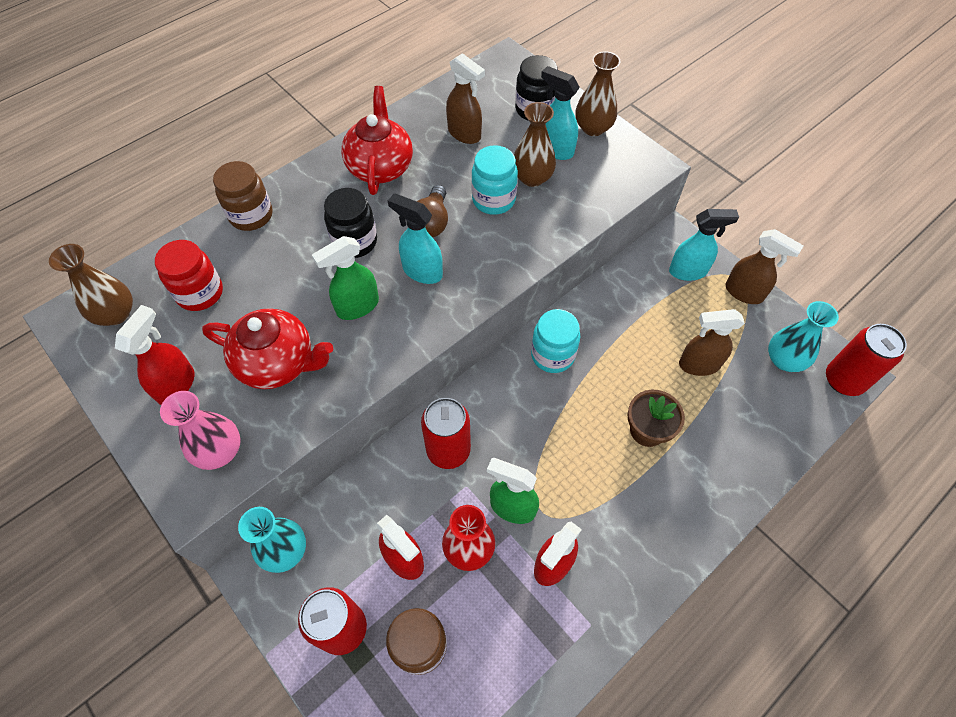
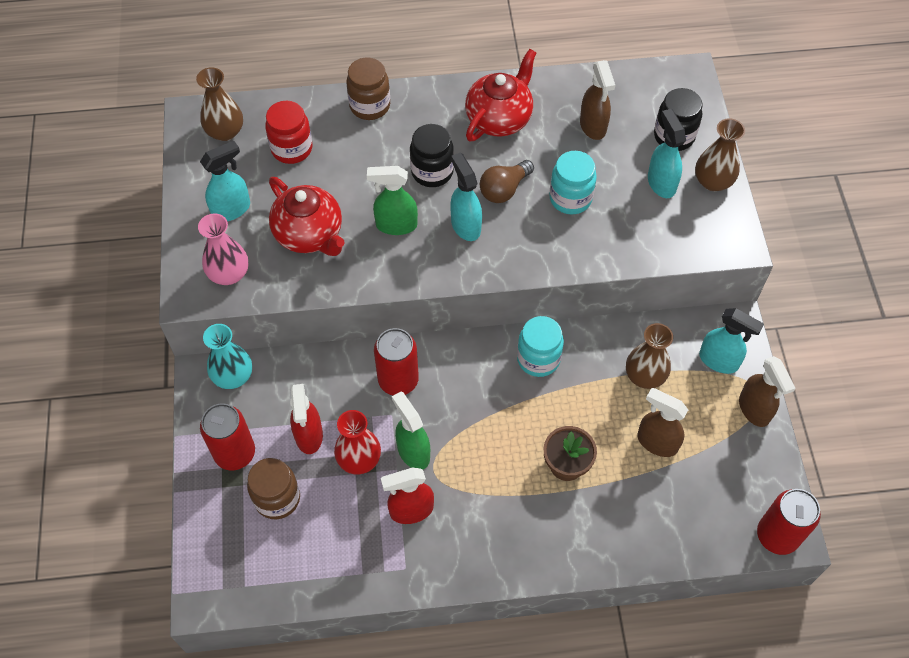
camera: 35 degrees right, 0 degrees up
(177, 385) = (232, 209): red spray bottle -> turquoise spray bottle
(532, 178) = (619, 197): brown vase -> brown vase (645, 376)
(784, 360) = (737, 486): turquoise vase -> none

